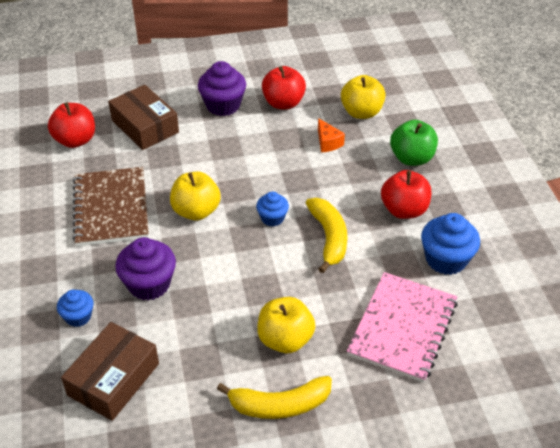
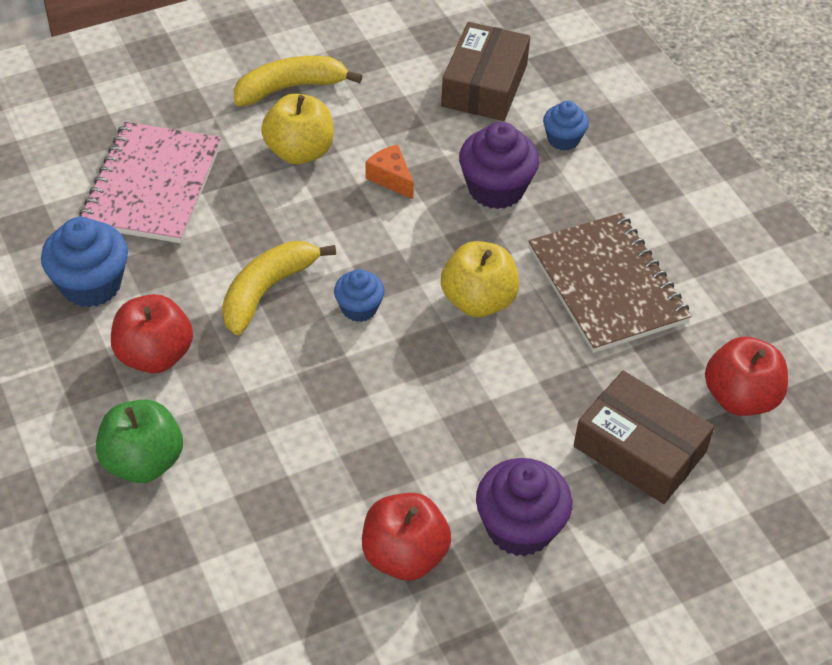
camera: 165 degrees right, 5 degrees up
(328, 142) = (299, 470): orange cheese -> orange cheese (391, 178)
(329, 238) = (267, 290): yellow banana -> yellow banana turned 60 degrees clockwise
(361, 112) = (245, 559): yellow apple -> none

